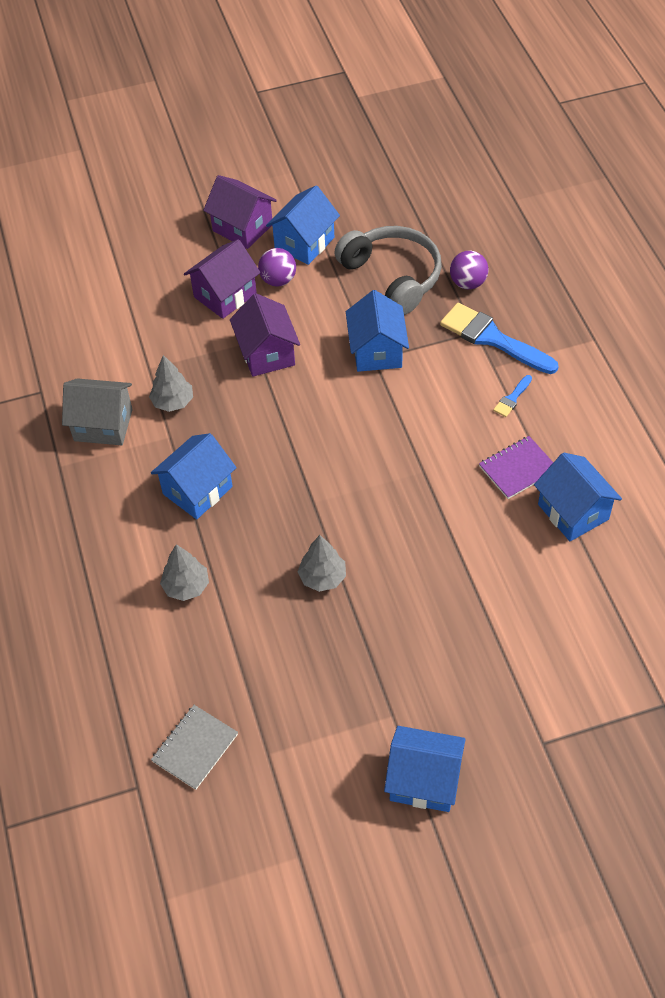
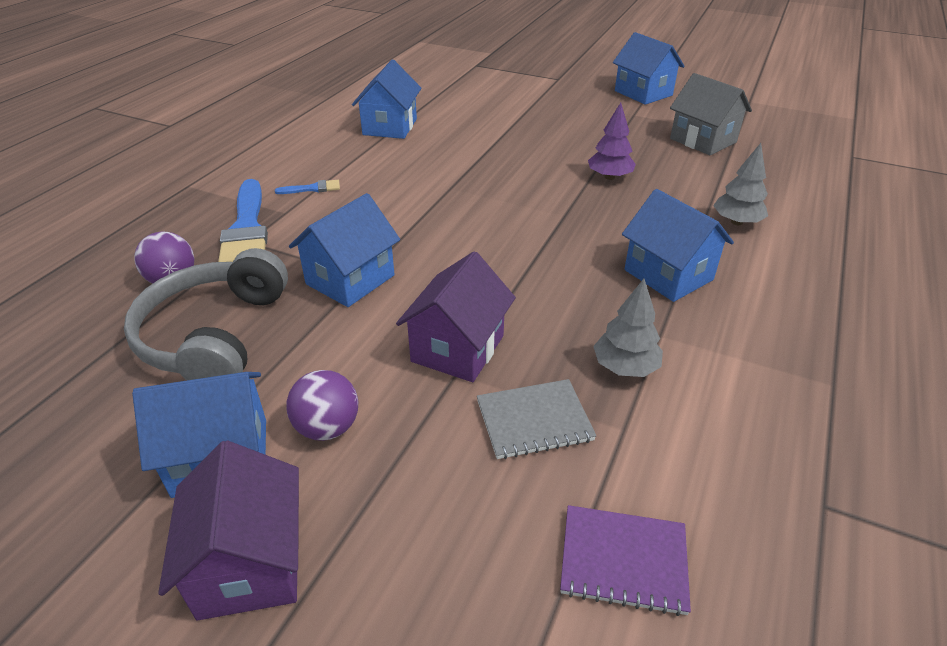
camera: 140 degrees left, 15 degrees down
(103, 425) = (741, 396): grey house -> grey house (703, 140)
(195, 748) = (792, 153): grey notebook -> grey notebook (534, 421)
(197, 490) = (668, 275): blue house -> blue house turned 60 degrees clockwise
(225, 295) = (417, 459): purple house -> none
(322, 577) = (609, 177): grey tree -> purple tree
(518, 468) = (384, 157): purple notebook -> purple notebook (623, 561)

